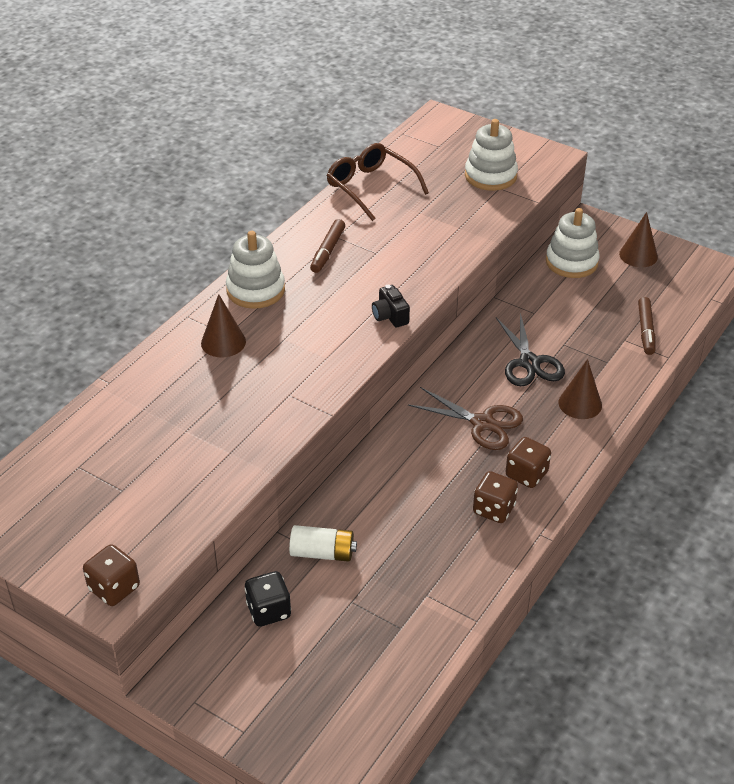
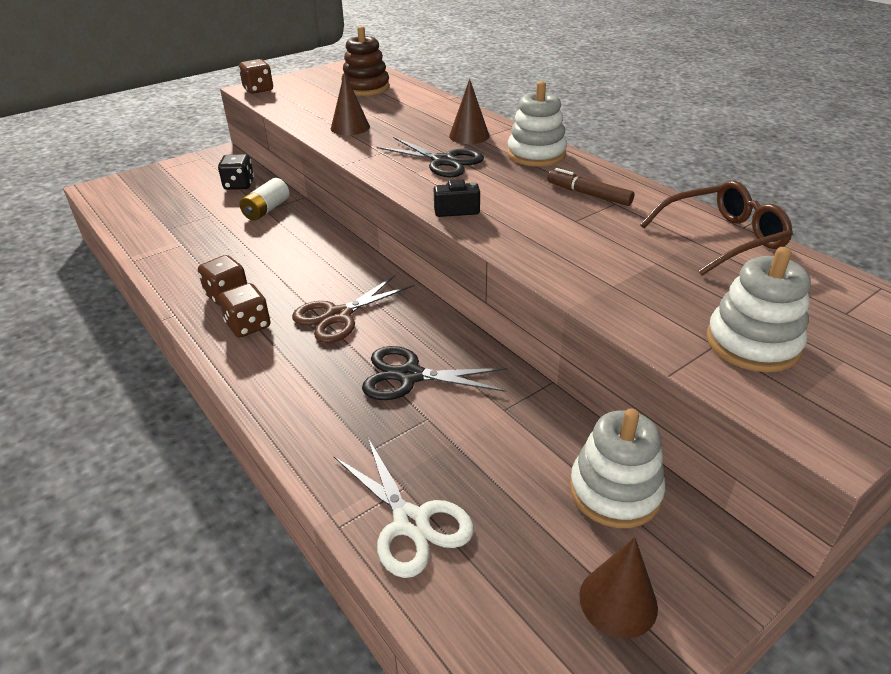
camera: 110 degrees right, 5 degrees down
(83, 471) = (366, 88): none -> brown stacking toy
(295, 345) = (443, 161): none -> black scissors
(580, 403) = (314, 397): brown cone -> brown cone (350, 127)
(645, 330) = (410, 522): brown marker -> white scissors

